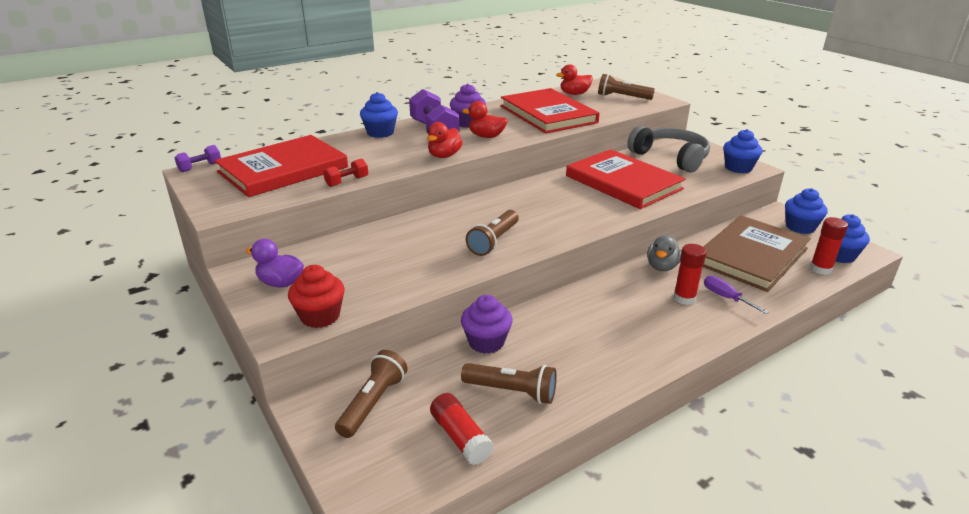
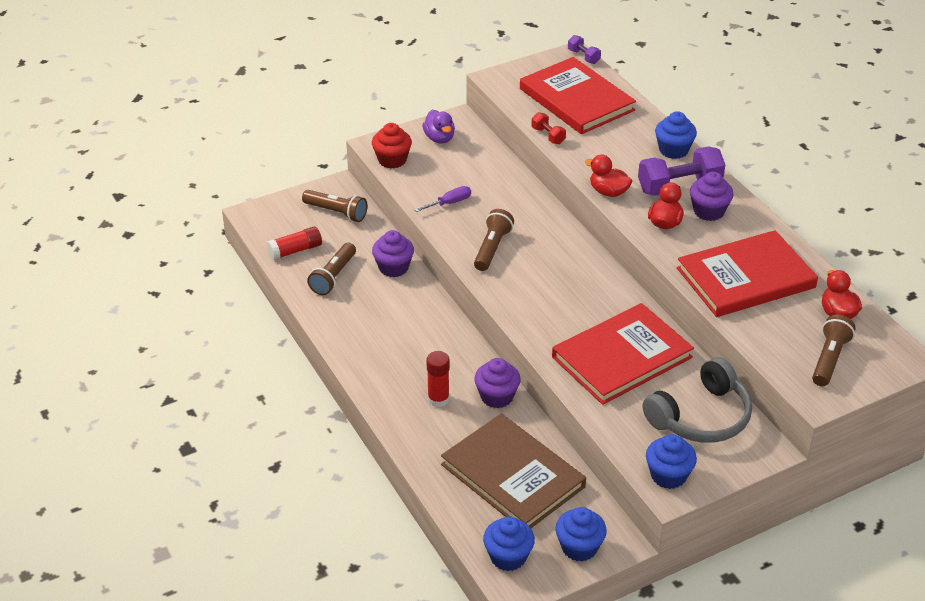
camera: 95 degrees right, 10 degrees up
(280, 283) = (439, 138): purple duck -> purple duck turned 135 degrees clockwise
(493, 241) = (492, 248): brown flashlight -> brown flashlight turned 75 degrees clockwise
(662, 267) = (497, 397): grey duck -> purple cupcake
(726, 297) = (435, 430): purple screwdriver -> purple screwdriver (449, 203)
(820, 269) = (480, 527): red glue stick -> none

